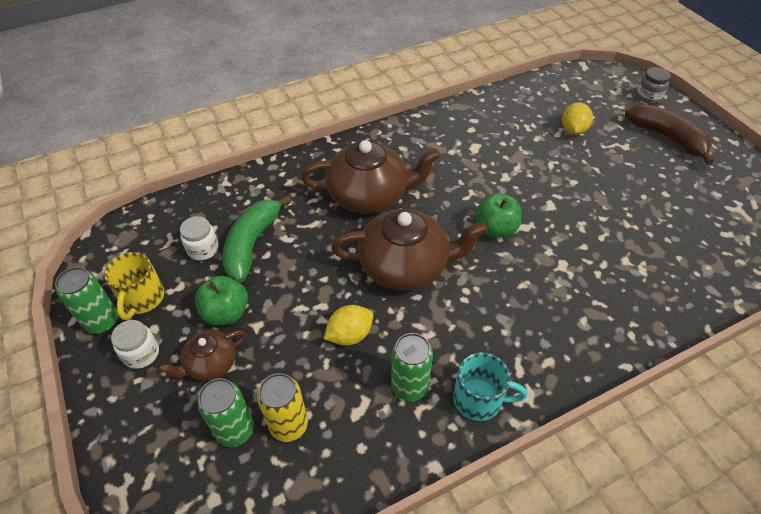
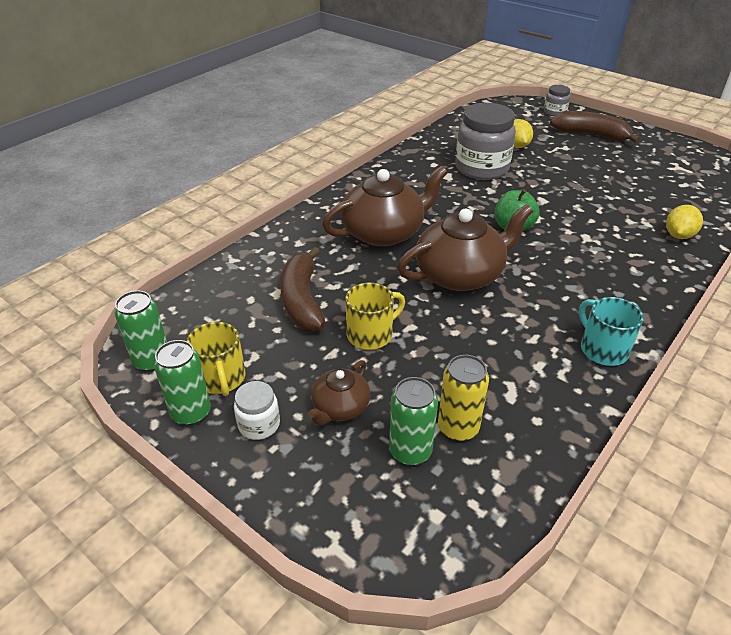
camera: 25 degrees left, 10 degrees down
(203, 249) = (254, 318): white jar -> none
(226, 313) = (321, 362): green apple -> none
(252, 244) = (302, 300): green banana -> brown banana
(284, 301) = (371, 334): none -> yellow mug
(350, 335) = (455, 340): yellow lemon -> yellow lemon (678, 235)
(409, 386) = (539, 360): green can -> green can (152, 361)
(479, 399) = (602, 349): turquoise mug -> turquoise mug turned 105 degrees counterclockwise
(516, 147) = (481, 168): none -> grey jar

